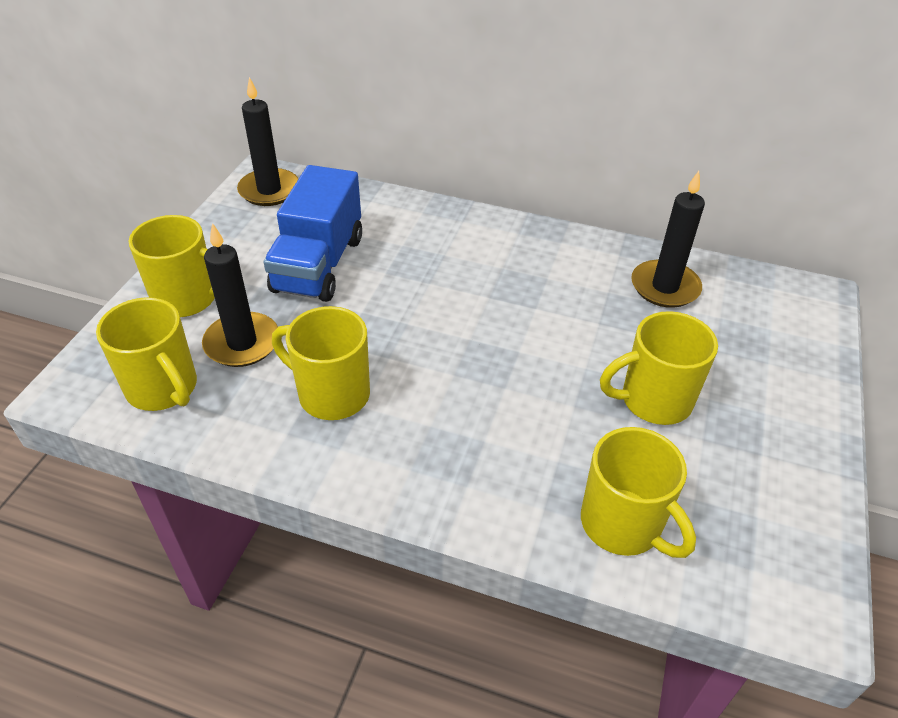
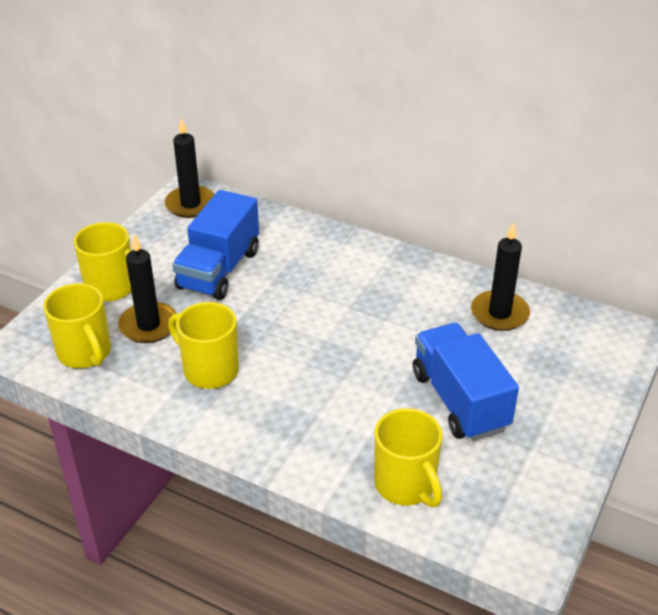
camera: 10 degrees right, 5 degrees down
(653, 400) = (459, 400): yellow mug -> blue truck

